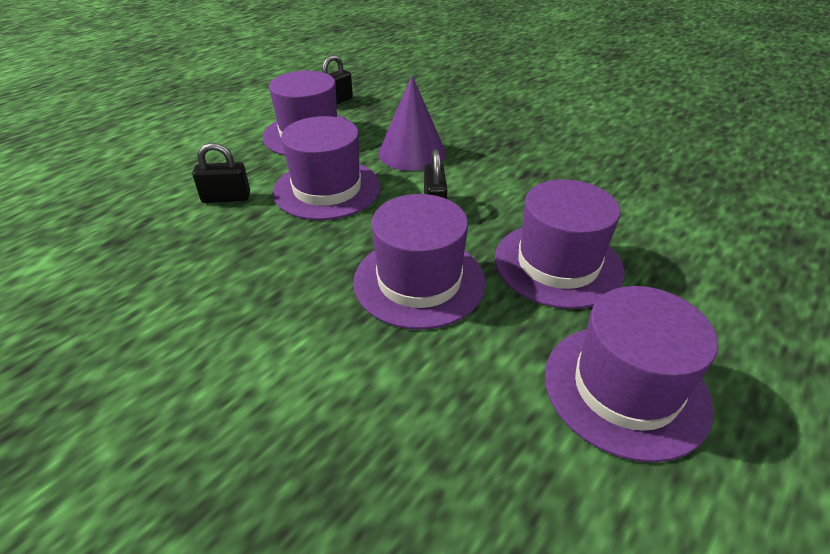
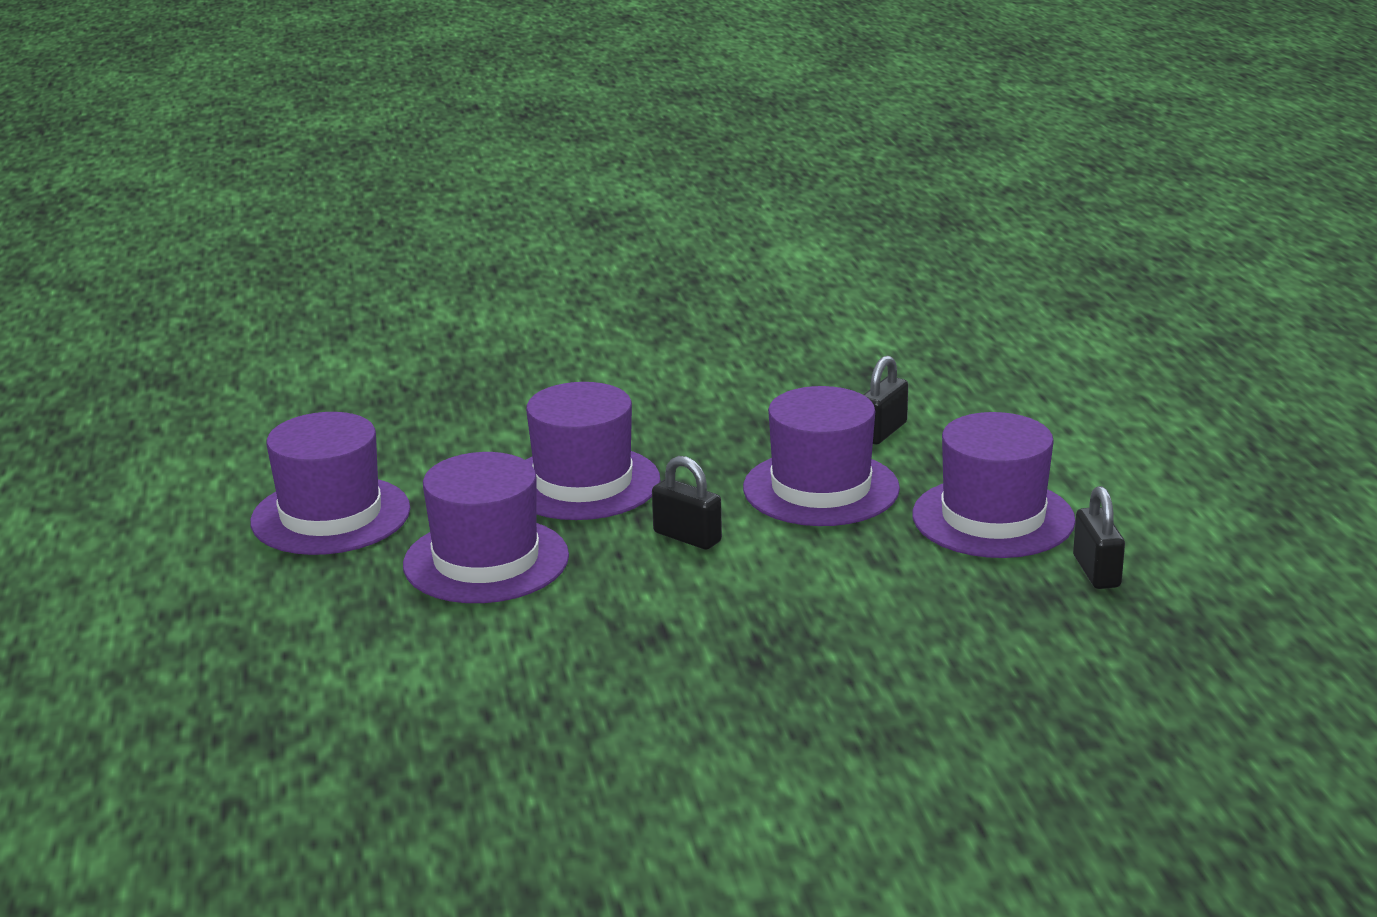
camera: 130 degrees right, 15 degrees down
(412, 153) = (835, 571): purple cone -> none

